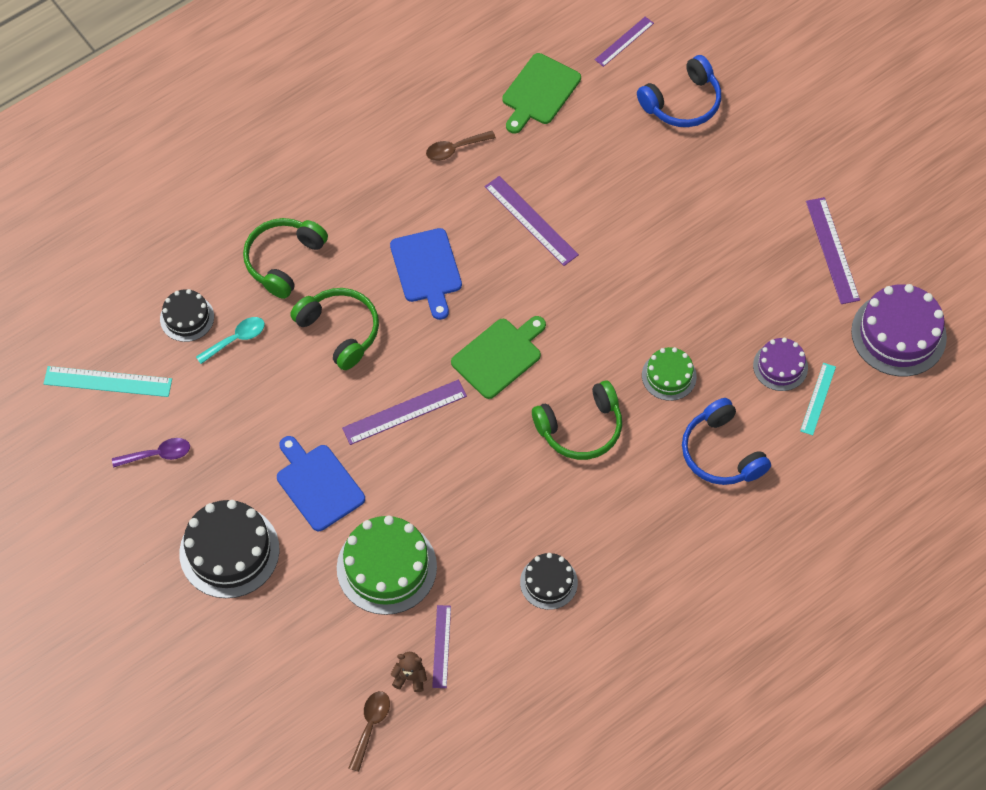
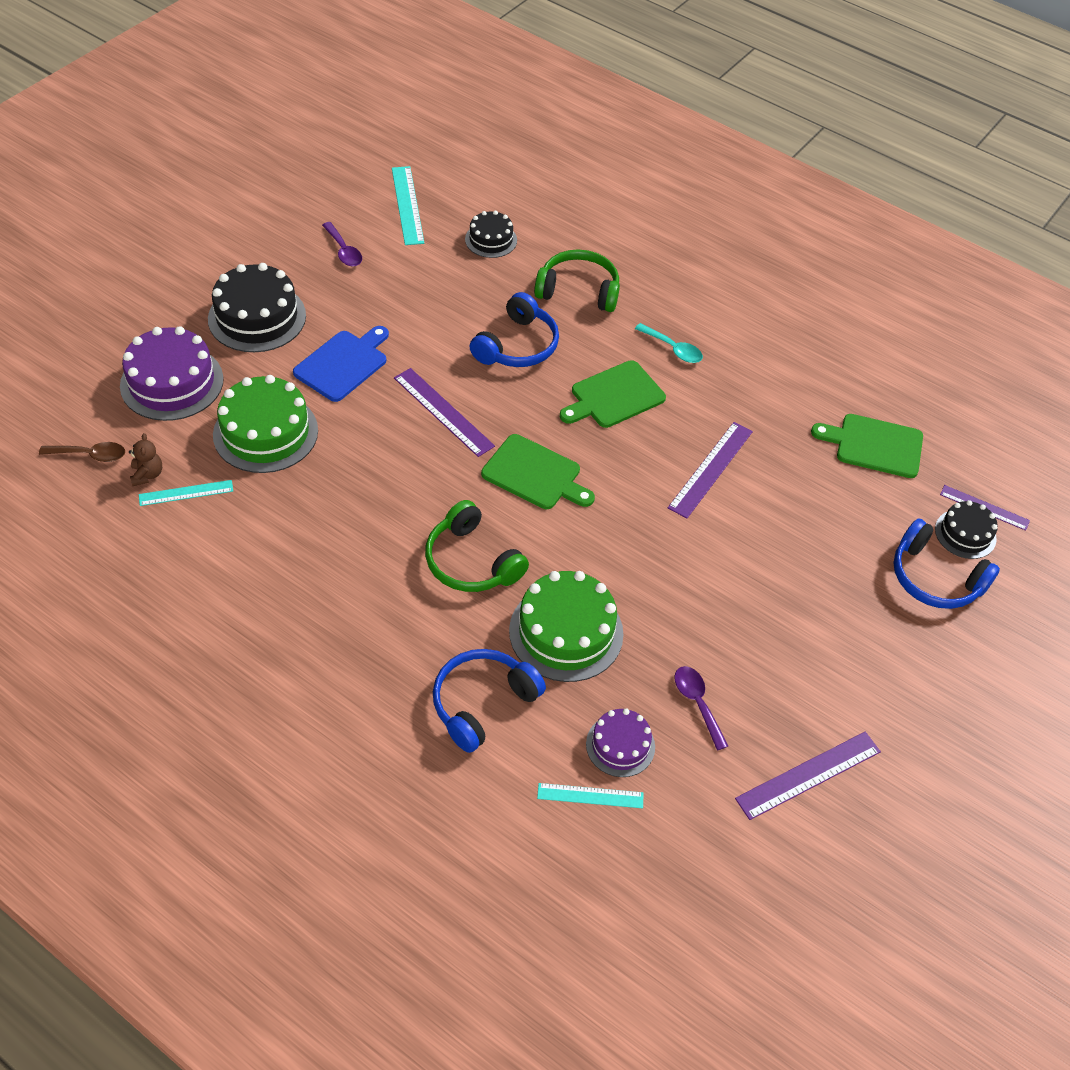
camera: 70 degrees right, 10 degrees down
(236, 339) = (480, 276): turquoise spoon -> turquoise spoon (673, 349)
(340, 331) = (517, 345): green headphones -> blue headphones
(427, 269) = (614, 396): blue cutting board -> green cutting board
(441, 646) = (186, 493): purple ruler -> turquoise ruler
(455, 149) = (767, 390): brown spoon -> none
(548, 582) = (277, 568): black cake -> black cake (965, 534)
(669, 376) = (566, 632): green cake -> green cake, size x1.74
(756, 303) = (697, 703): none -> purple spoon
(898, 334) = (718, 876): purple cake -> purple cake (172, 382)

